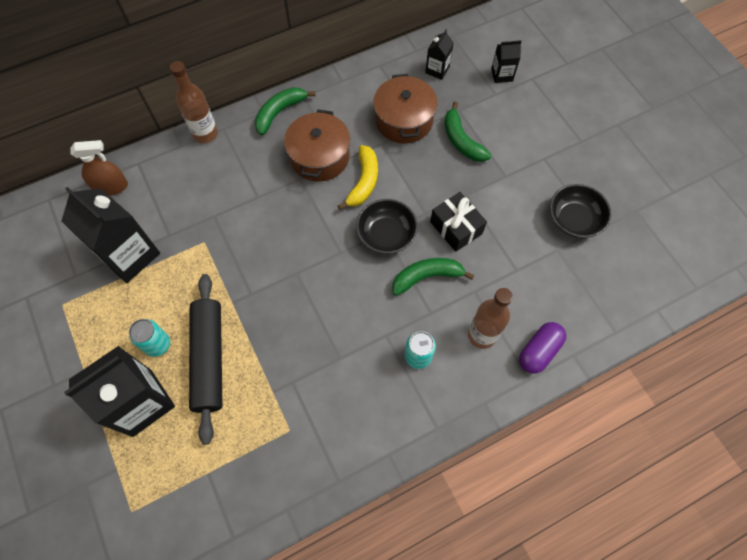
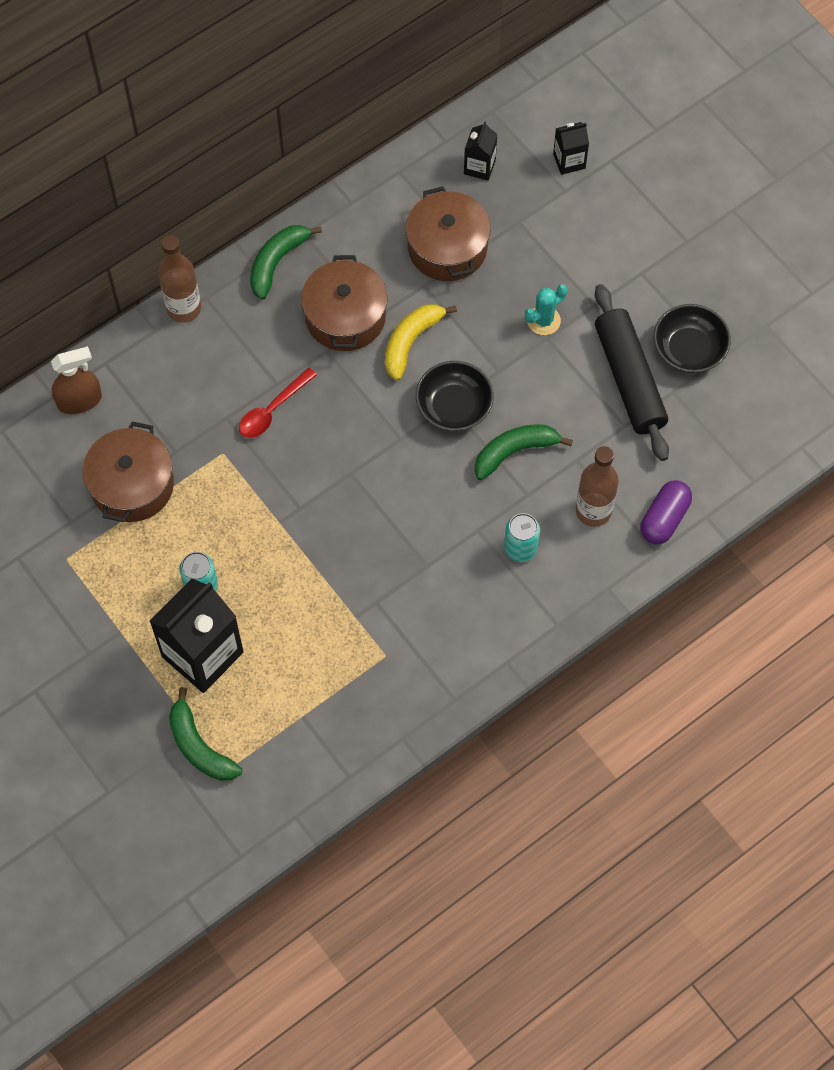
camera: 10 degrees left, 0 degrees up
(129, 255) = (132, 485): black carton -> brown pot
(209, 359) = (269, 592): black rolling pin -> black rolling pin (629, 379)
(249, 216) = (272, 410): none -> red spoon
(363, 182) = (411, 342): yellow banana -> yellow banana turned 150 degrees counterclockwise
(456, 228) = (541, 384): black gift -> none
(461, 140) = (529, 265): green banana -> green banana (199, 746)
(465, 181) = (543, 320): none -> turquoise cactus

